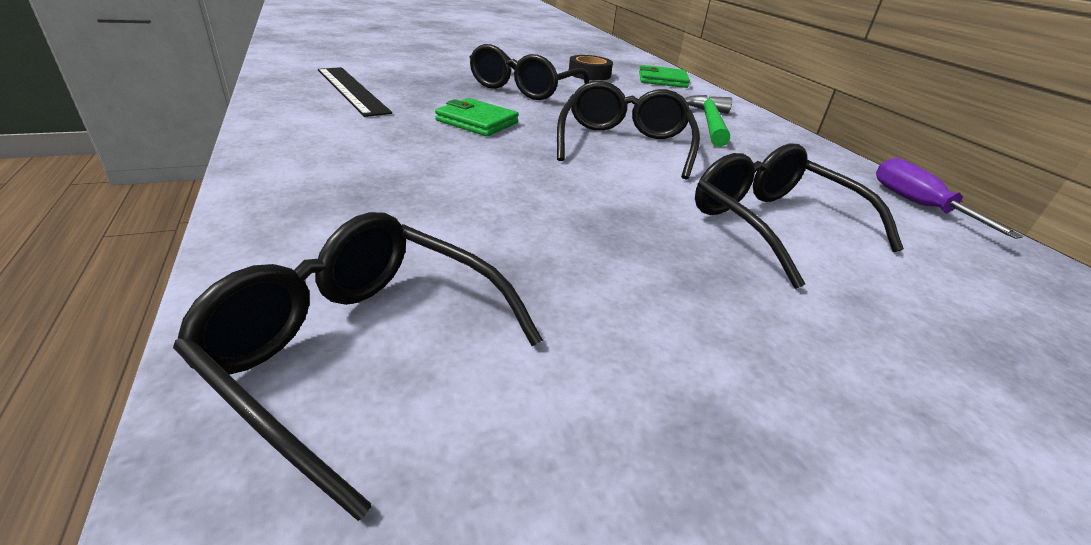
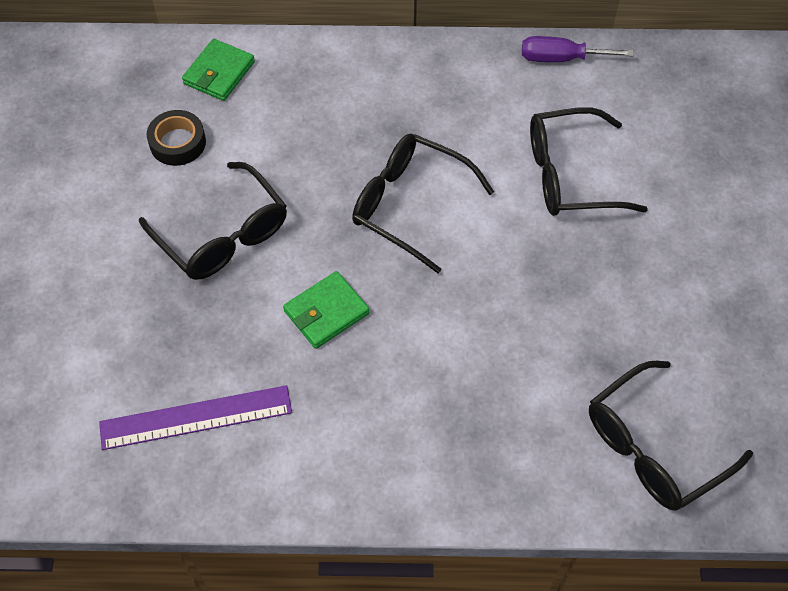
camera: 65 degrees left, 25 degrees up
(351, 90) = (196, 418): black ruler -> purple ruler
(709, 123) = (369, 102): green hammer -> none

